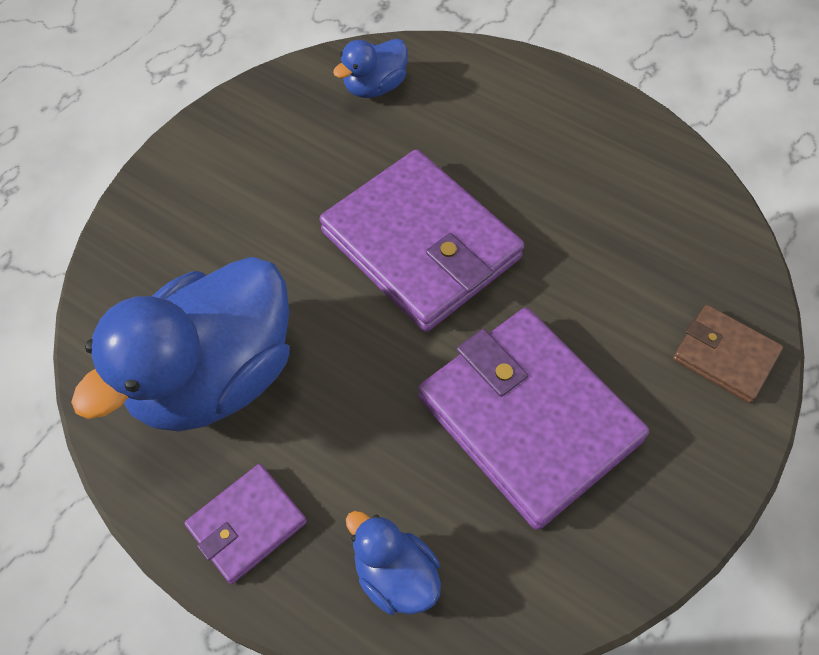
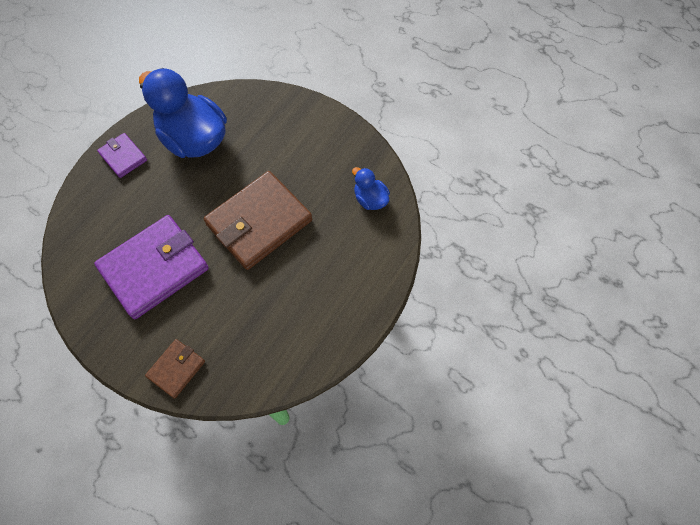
camera: 90 degrees right, 5 degrees up
(395, 575) = (91, 212): blue duck -> none
(421, 245) = (259, 222): purple wallet -> brown wallet

